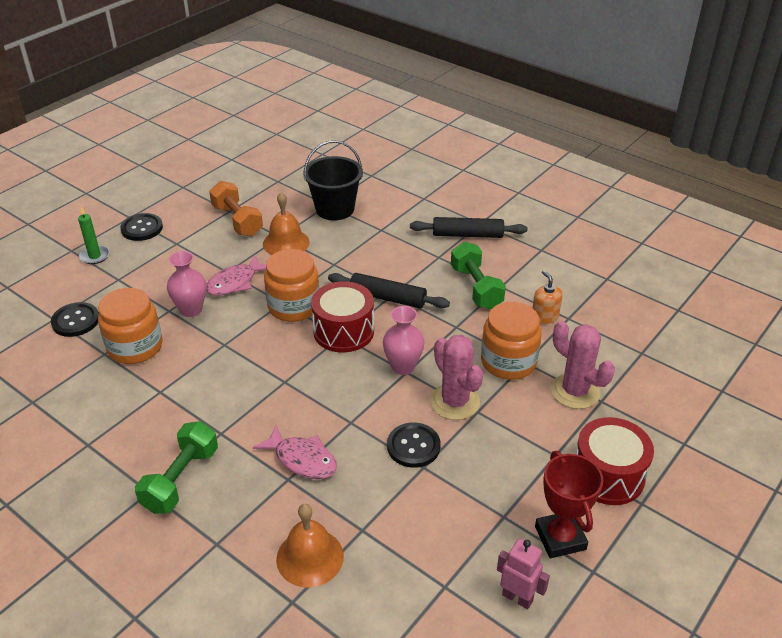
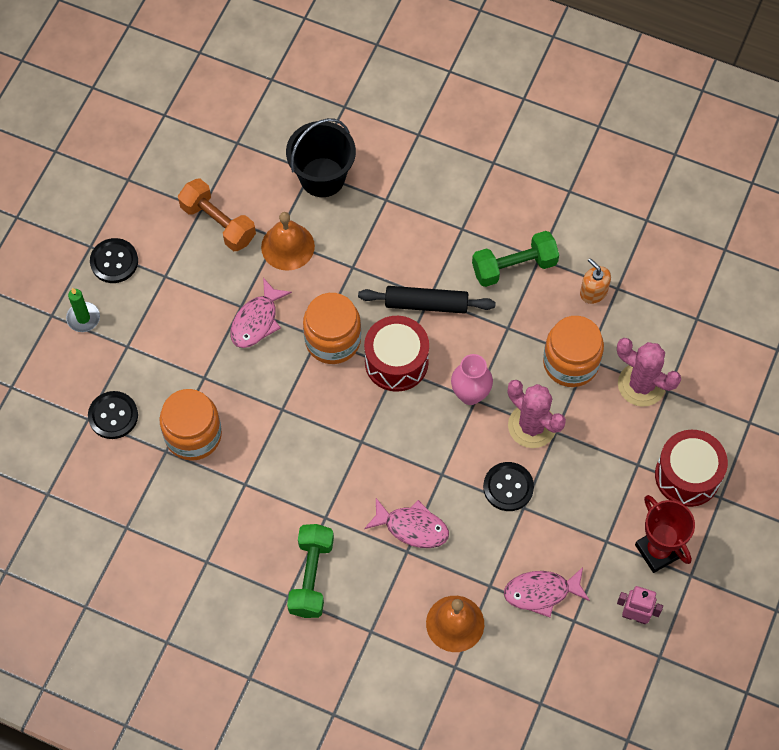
camera: 15 degrees left, 25 degrees up
(191, 310) = (227, 371): pink vase -> none
(416, 549) = (541, 592): none -> pink fish
(467, 235) = (484, 185): black rolling pin -> none
(476, 287) = (514, 266): green dumbbell -> green dumbbell turned 75 degrees counterclockwise

